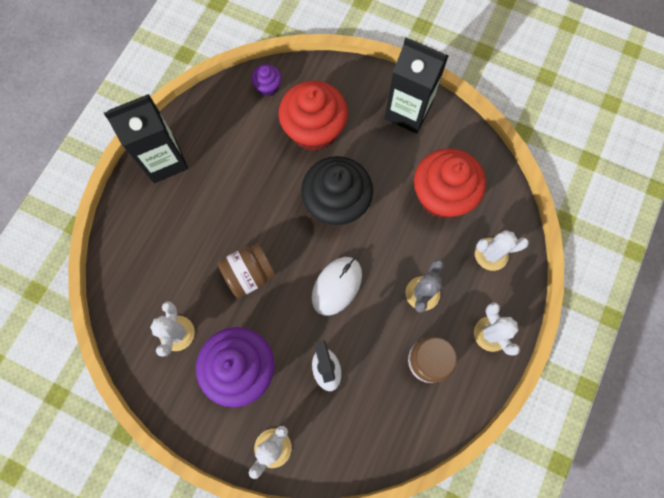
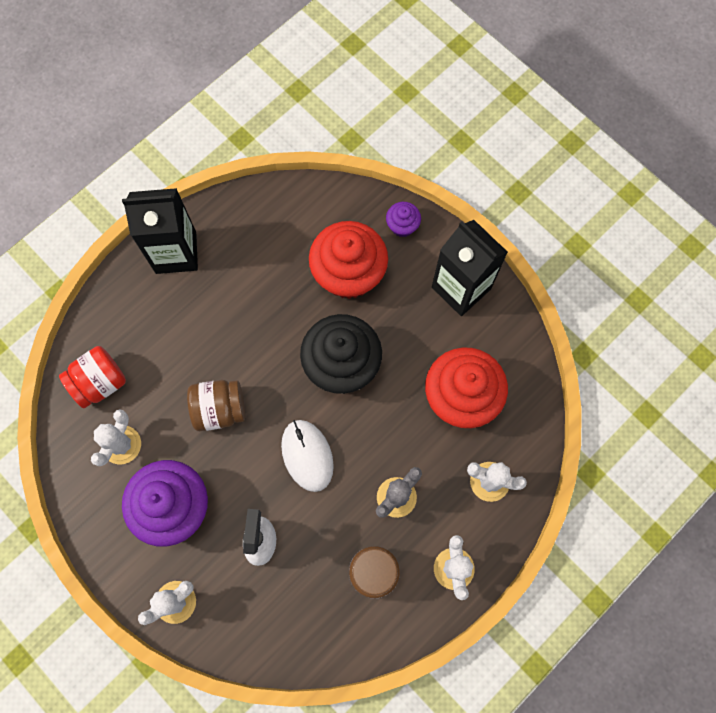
camera: 20 degrees right, 0 degrees up
(139, 288) = (100, 382): none -> red jar
(268, 87) = (317, 207): purple cupcake -> purple cupcake (402, 226)
(337, 286) = (307, 455): white mouse -> white mouse turned 75 degrees counterclockwise

